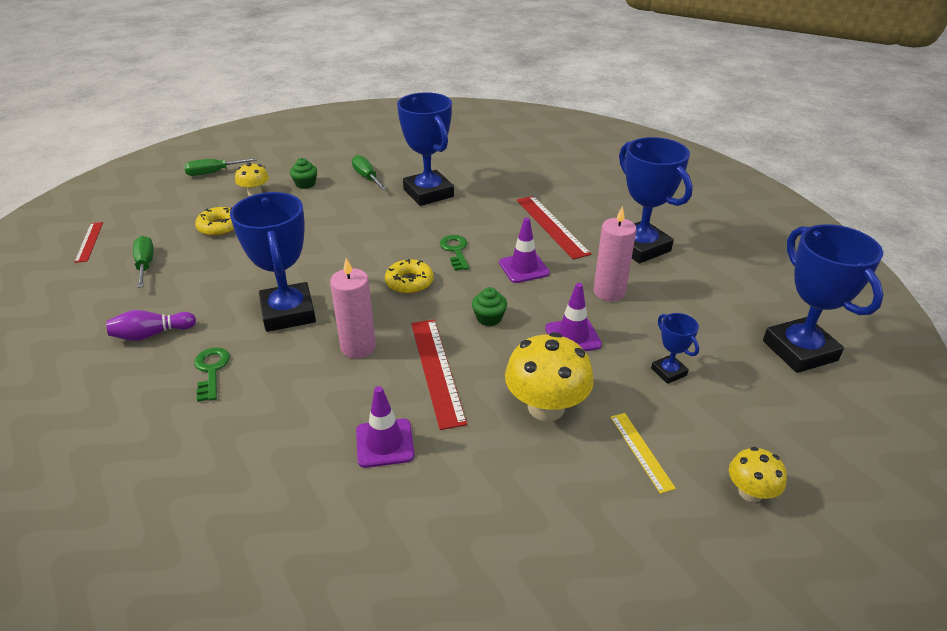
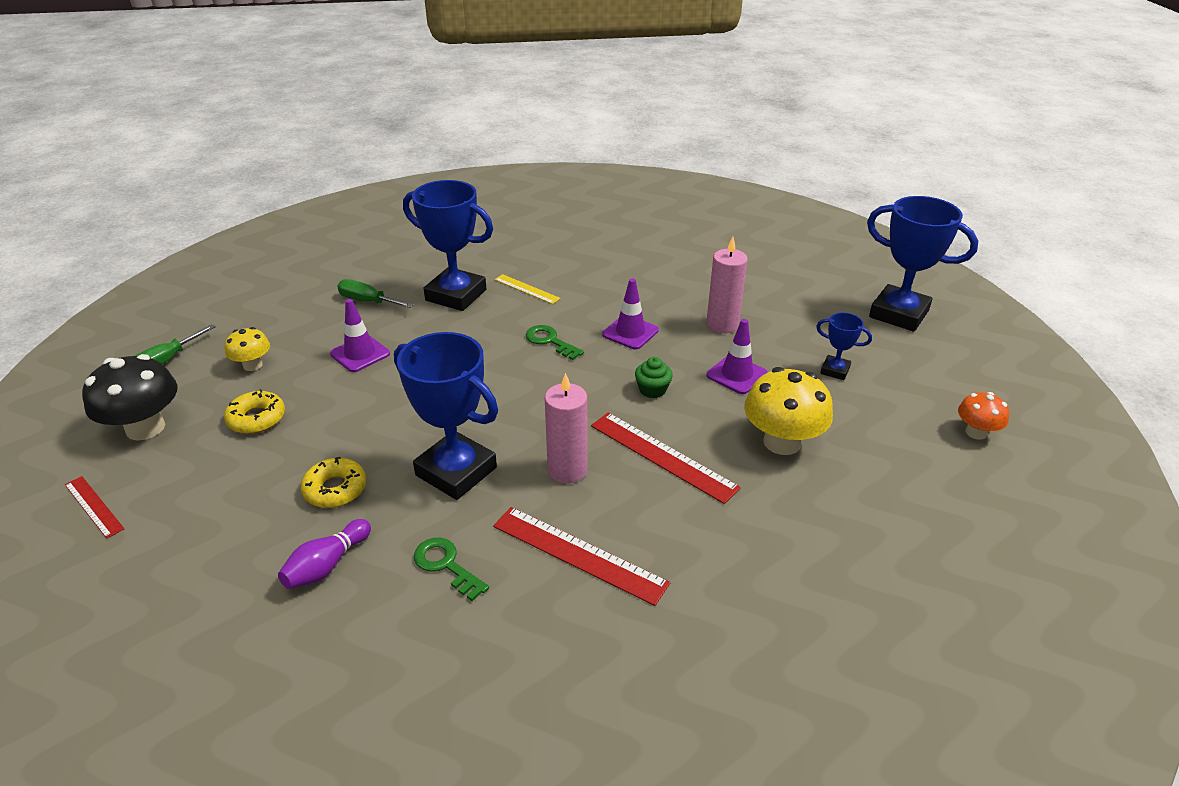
camera: 35 degrees left, 0 degrees up
(145, 264) = (214, 498): green screwdriver -> none
(161, 208) = (145, 428): none -> black mushroom
(305, 184) = (304, 333): green cupcake -> none
(384, 443) = (693, 539): purple traffic cone -> purple traffic cone (360, 354)
(409, 282) = (542, 389): yellow donut -> yellow donut (335, 489)
(551, 226) = (610, 284): red ruler -> red ruler (578, 554)
(640, 247) = (704, 276): blue trophy -> none
(641, 451) = (882, 440): yellow ruler -> yellow ruler (526, 289)
(750, 492) = (976, 432): yellow mushroom -> orange mushroom

